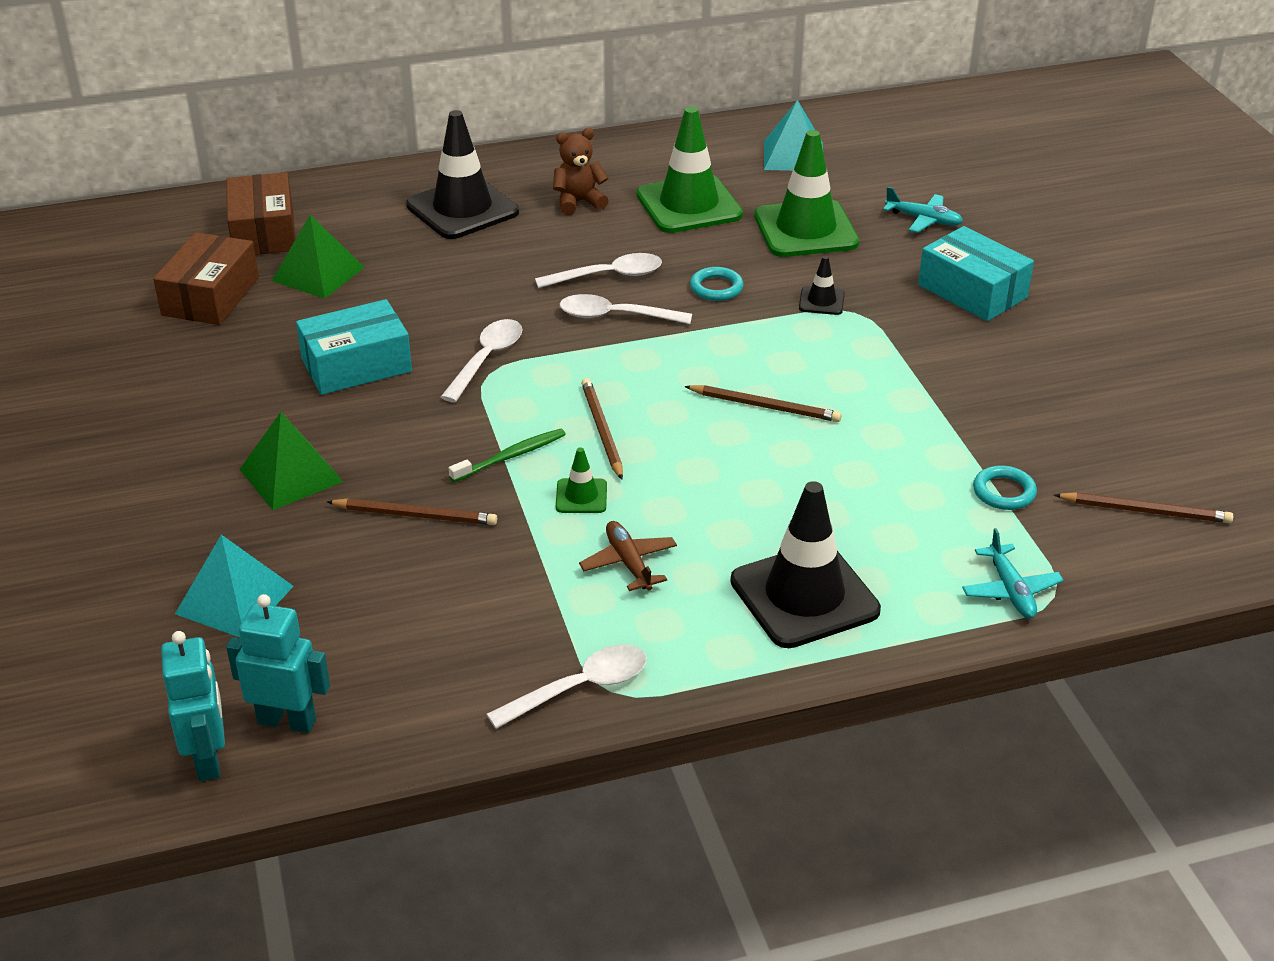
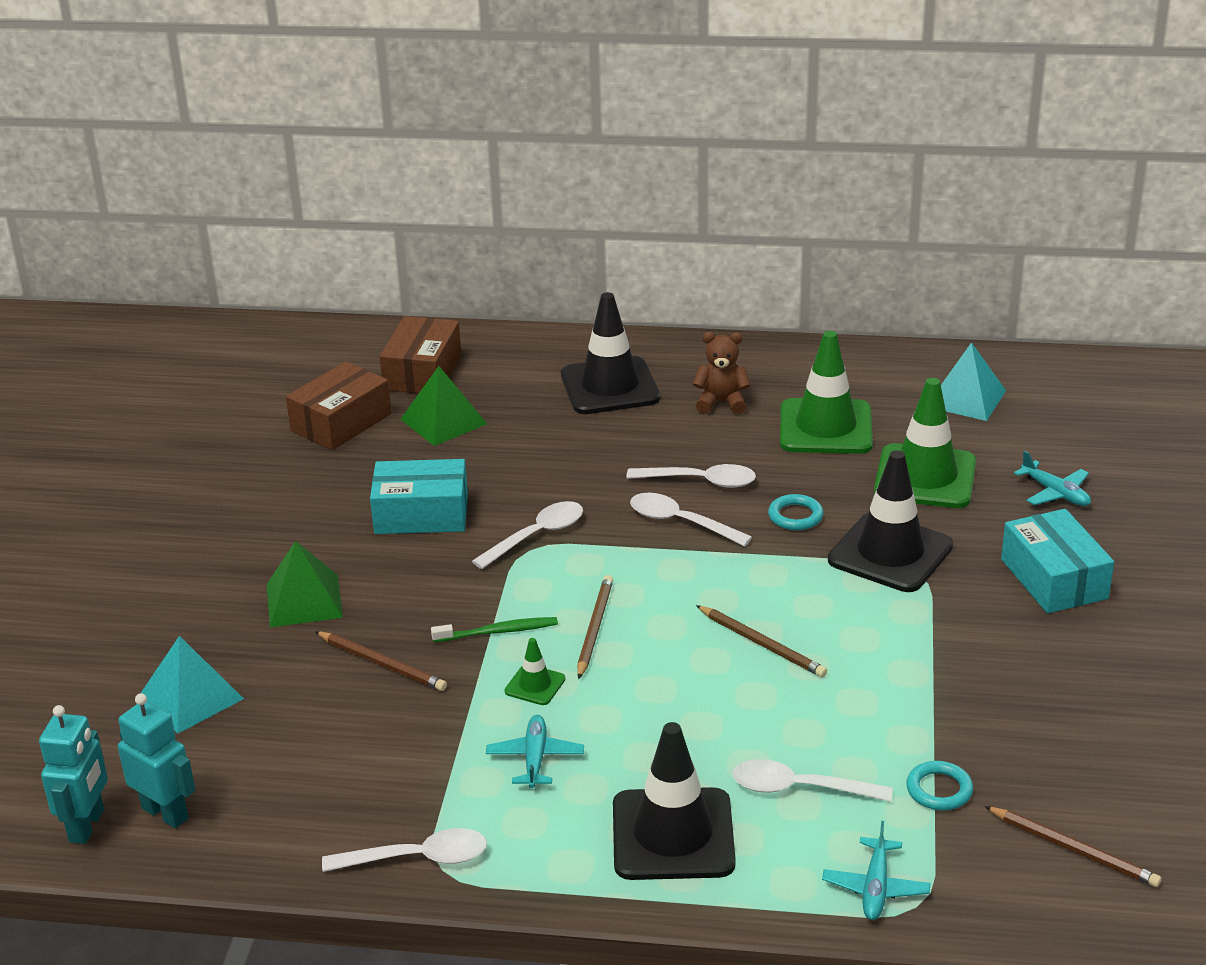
camera: 25 degrees right, 5 degrees down
(628, 563) = (535, 758): brown plane -> turquoise plane
(821, 301) = (890, 553): black traffic cone -> black traffic cone, size x2.21
(886, 523) = (799, 788): none -> white spoon

